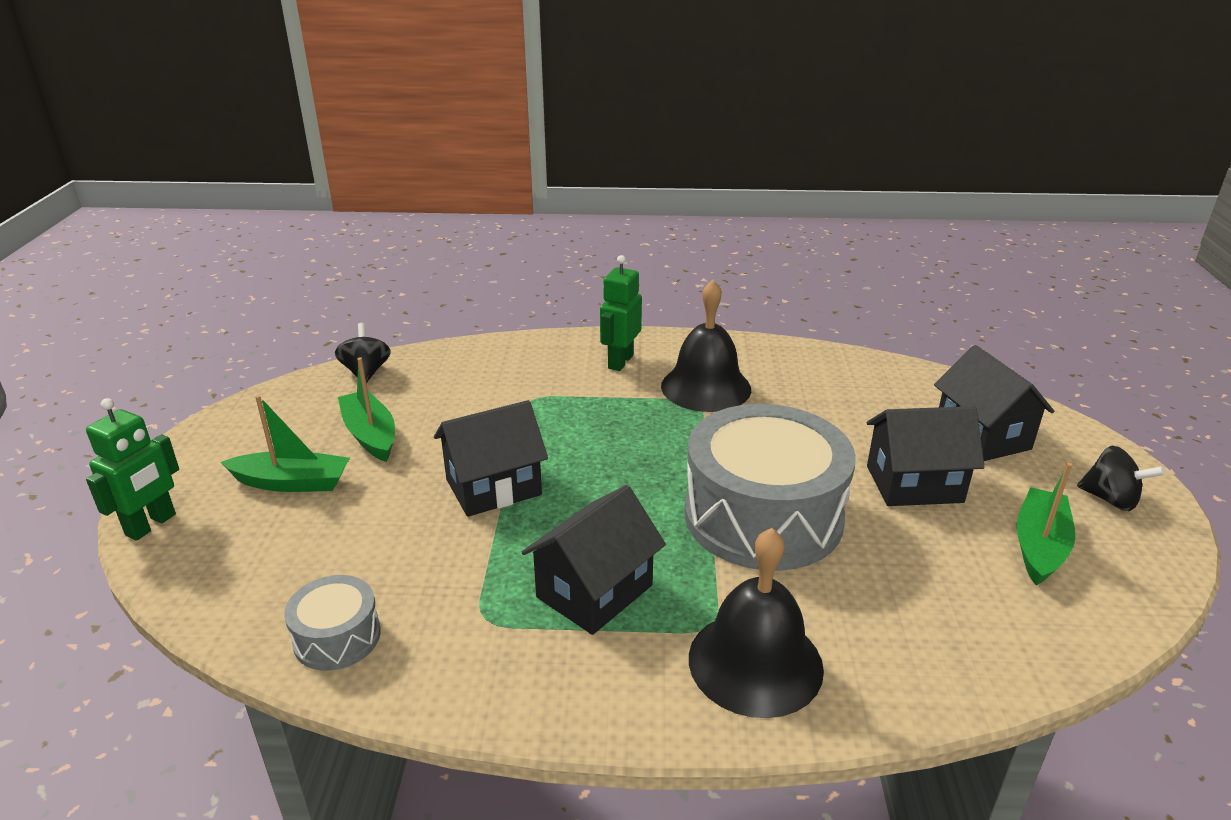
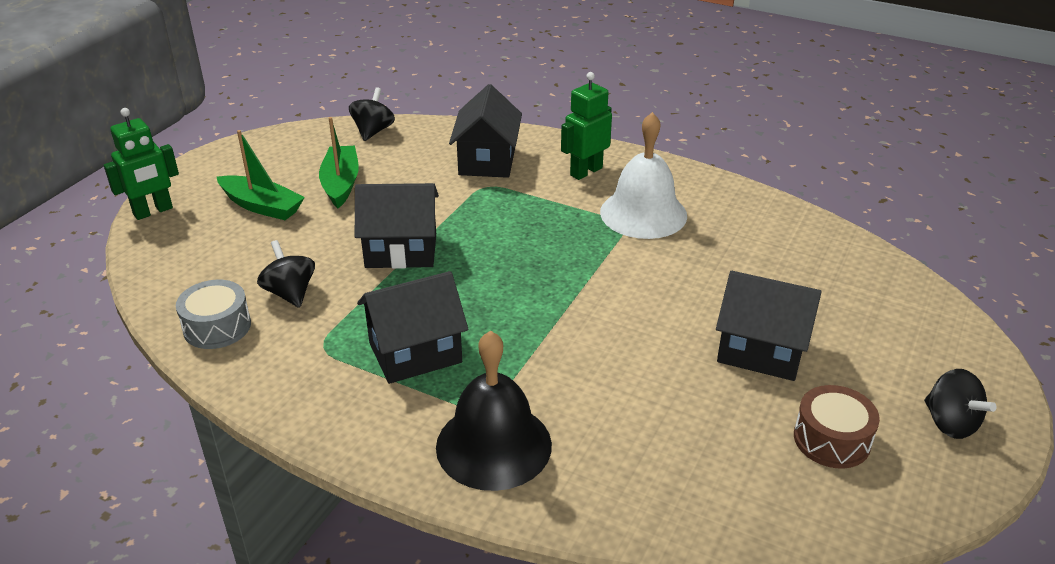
camera: 25 degrees right, 5 degrees up
(400, 570) = (290, 293): none -> black spinning top
(706, 387) = (643, 213): black bell -> white bell
(763, 516) = (598, 337): grey drum -> none
(982, 436) = (873, 328): black house -> black house (487, 161)
(1039, 546) = (831, 439): green boat -> brown drum

